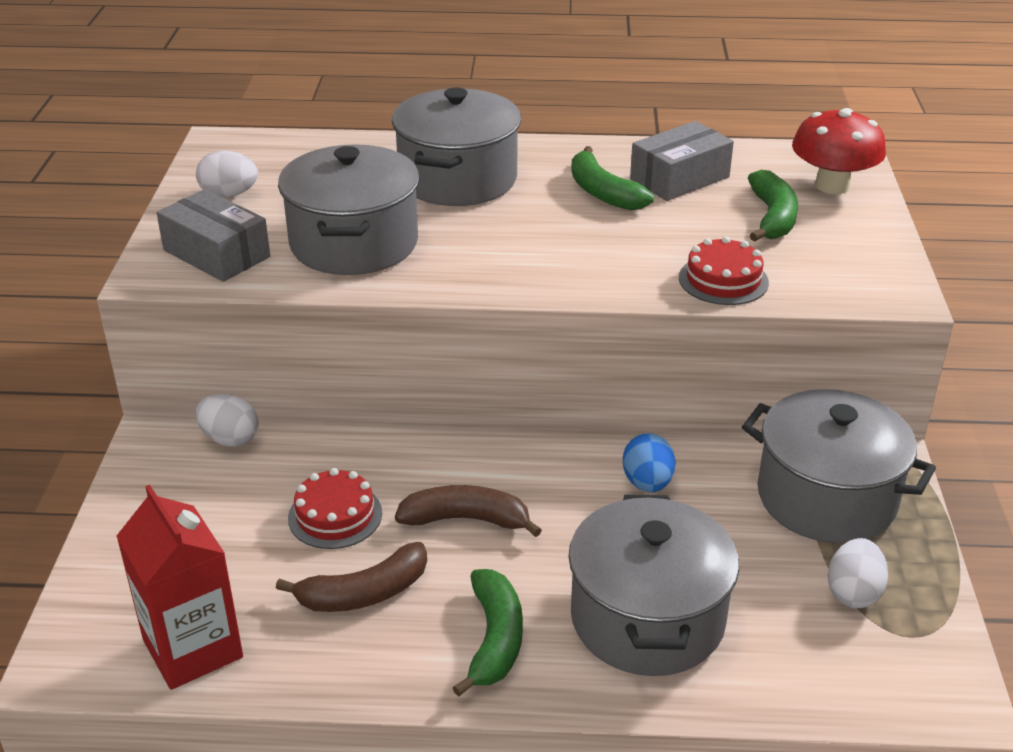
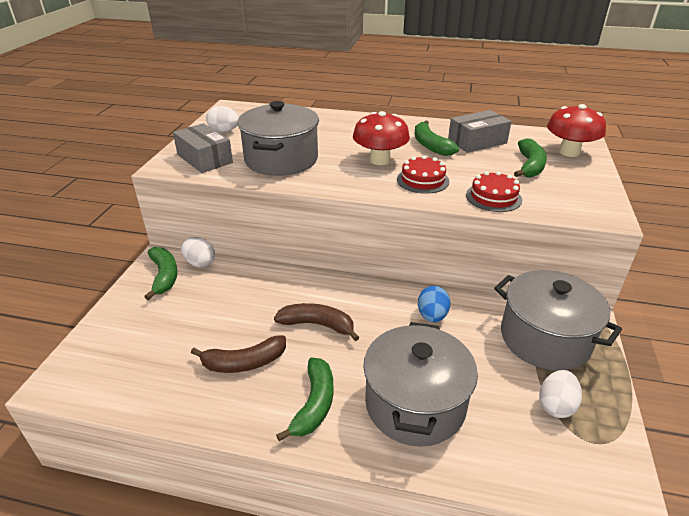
camera: 10 degrees right, 0 degrees up
(174, 469) = (164, 276): none -> green banana
(193, 648) = (133, 384): red carton -> none
(335, 515) = (242, 313): red cake -> red cake (422, 180)
(458, 179) = (350, 133): grey pot -> none
(524, 229) = (380, 160): none -> red mushroom

